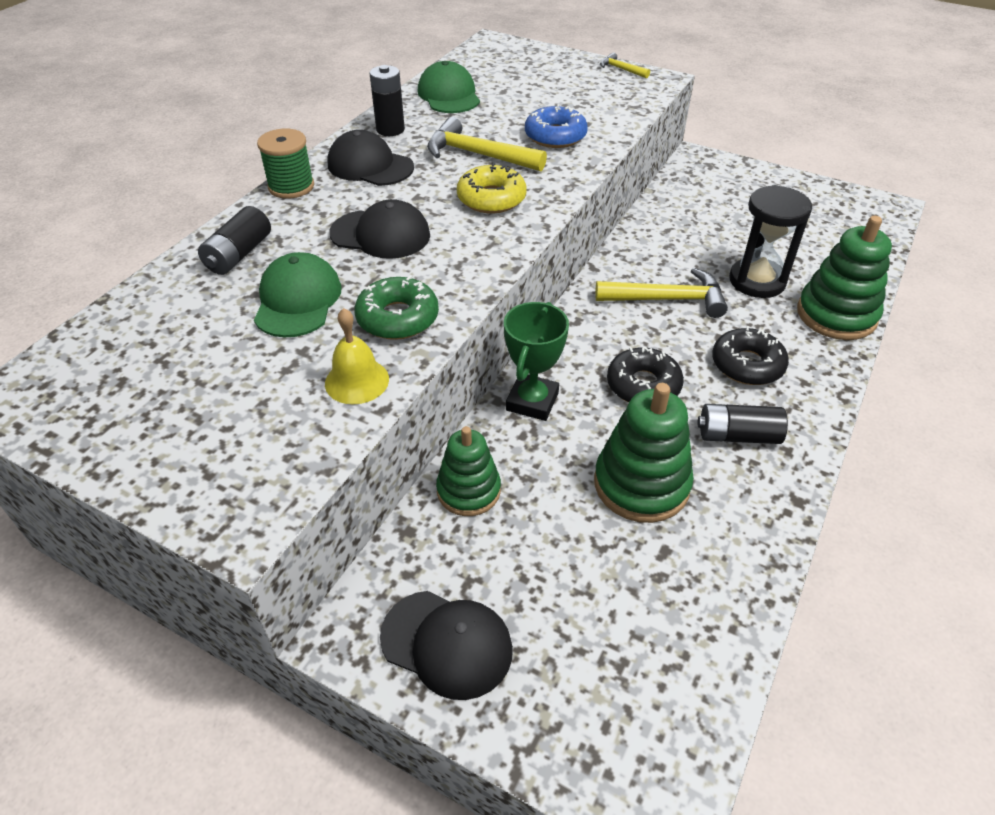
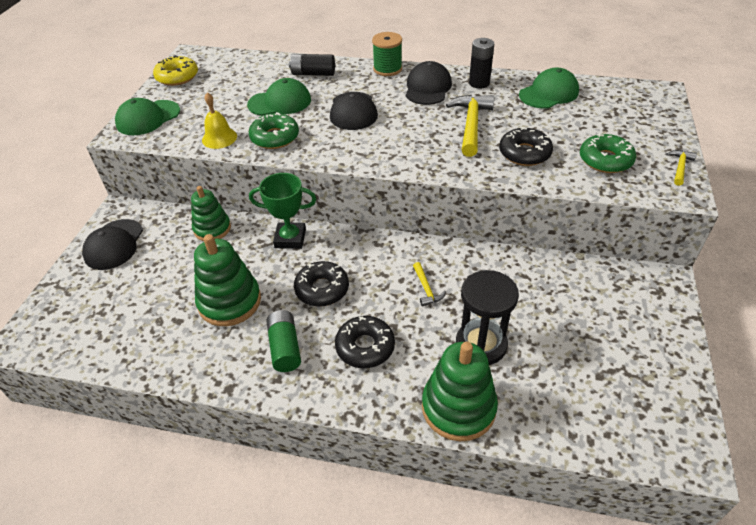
camera: 75 degrees right, 0 degrees up
(213, 478) = (148, 118): none -> green cap
(491, 198) = (416, 142): yellow donut -> yellow donut (177, 77)
(555, 136) = (524, 153): blue donut -> black donut
(591, 98) = (605, 160): none -> green donut
(667, 299) = (426, 289): yellow hammer -> yellow hammer, size x0.51
(737, 436) = (285, 348): black battery -> green battery

